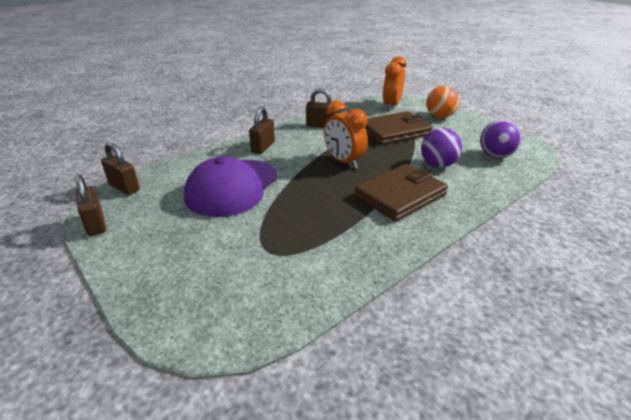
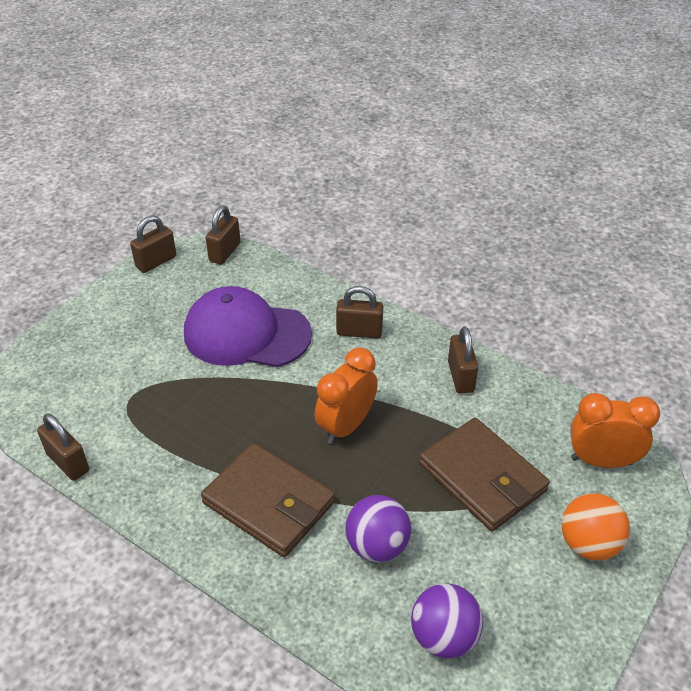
camera: 75 degrees right, 10 degrees up
(333, 295) = (68, 462): none -> brown padlock

